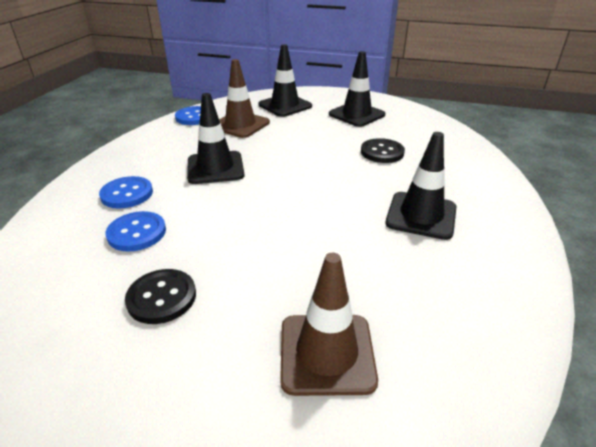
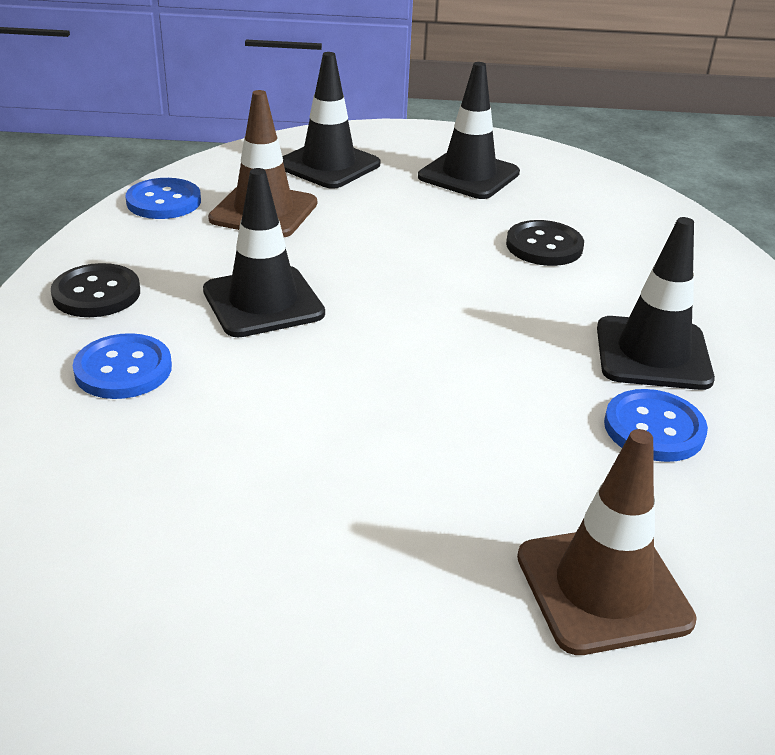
camera: 15 degrees left, 0 degrees up
(137, 233) = (187, 440): blue button -> blue button (654, 428)
(161, 297) = (299, 544): black button -> black button (96, 293)

